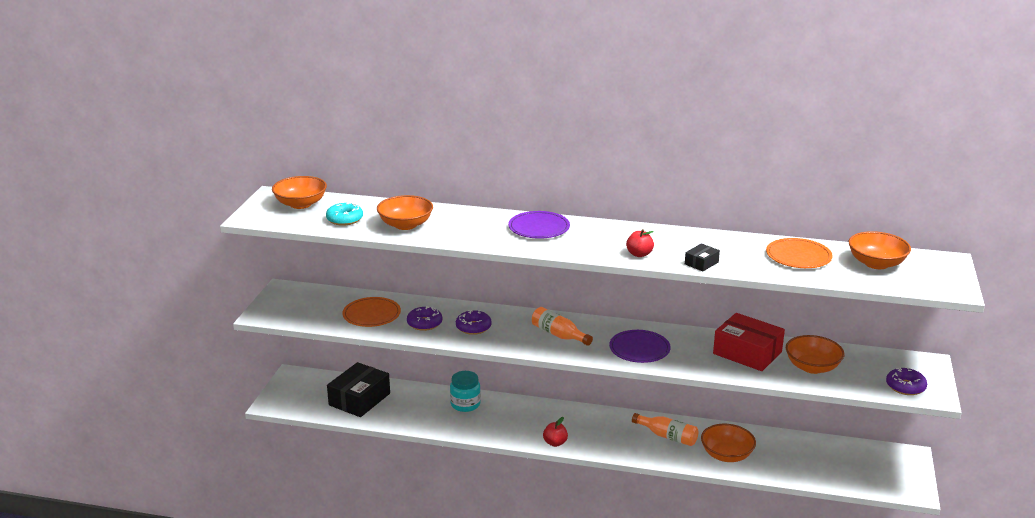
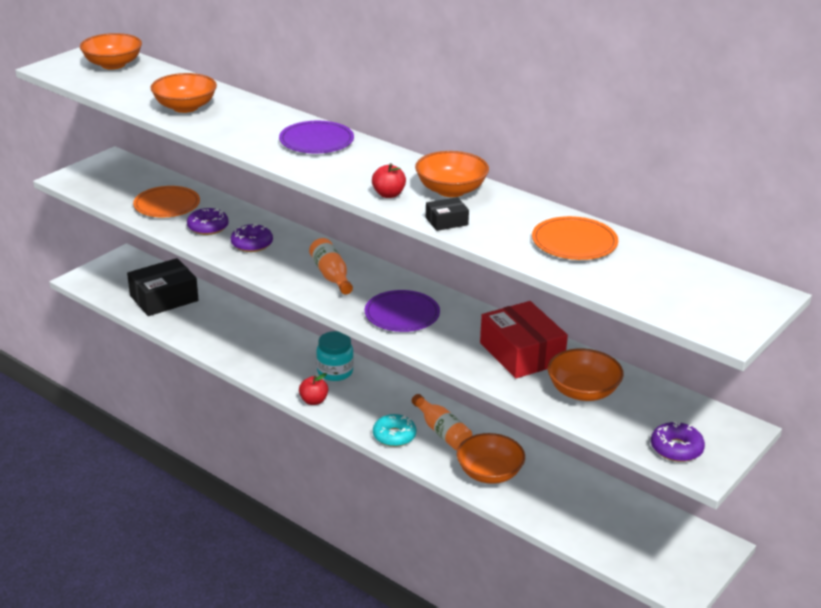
camera: 25 degrees right, 5 degrees up
(344, 219) = (134, 88): turquoise donut -> turquoise donut (394, 436)
(465, 404) = (261, 333): turquoise jar -> turquoise jar (335, 372)
(876, 263) = (663, 275): orange bowl -> orange bowl (451, 190)

